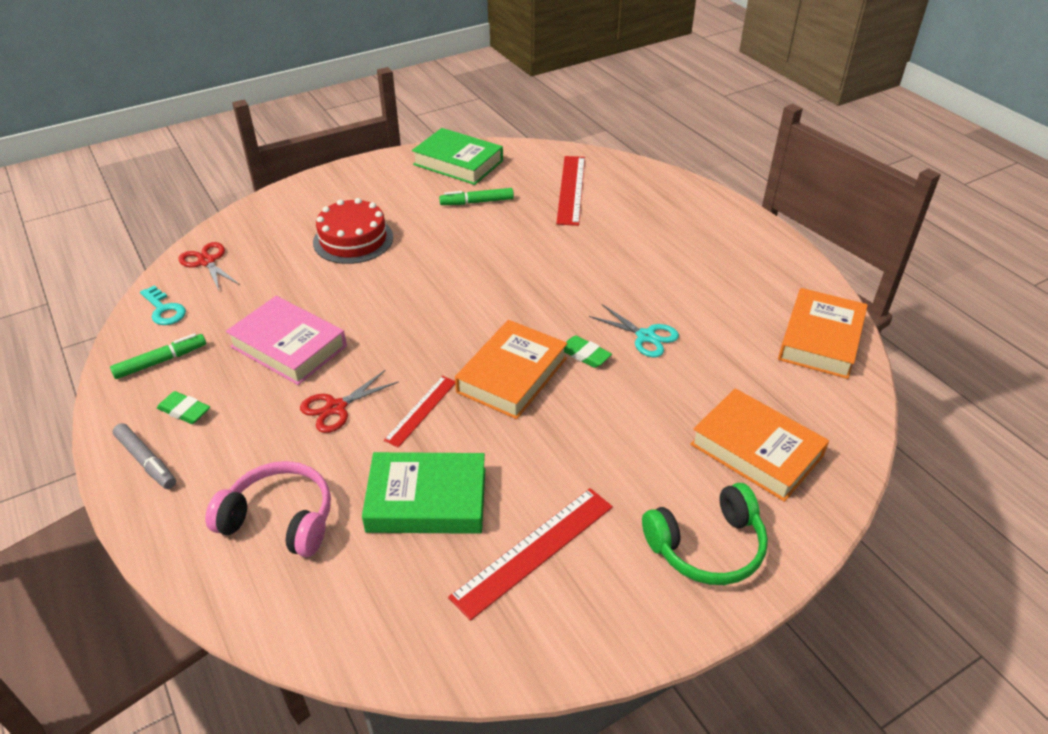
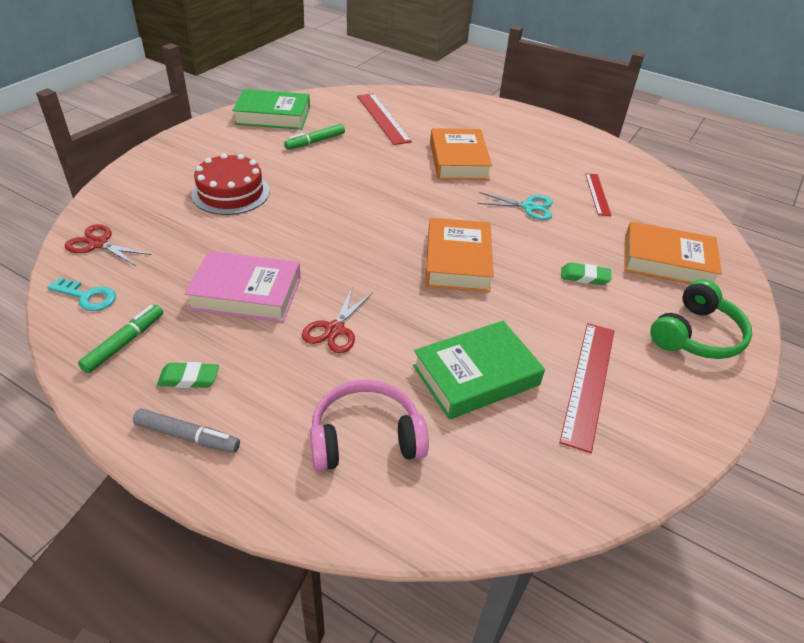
camera: 30 degrees left, 0 degrees up
(421, 410) = (410, 309): red ruler -> red ruler (597, 194)
(584, 355) = (498, 231): green eraser -> green eraser (584, 277)
(820, 339) = (640, 179): orange book -> orange book (458, 160)

